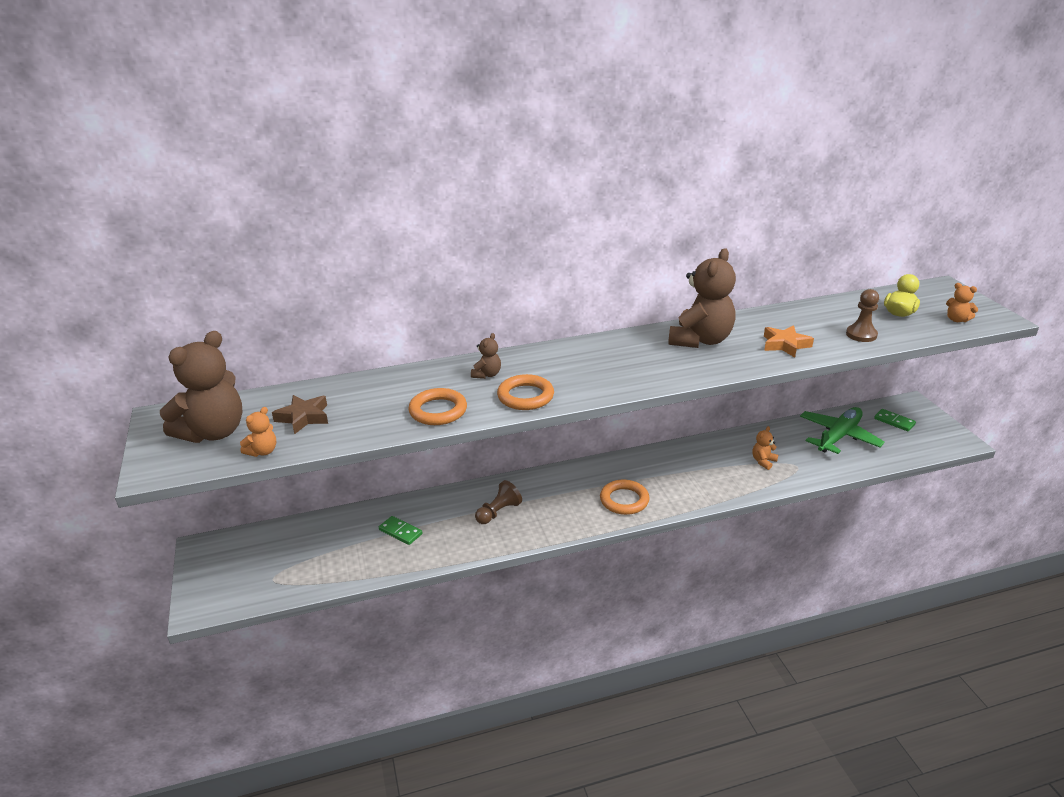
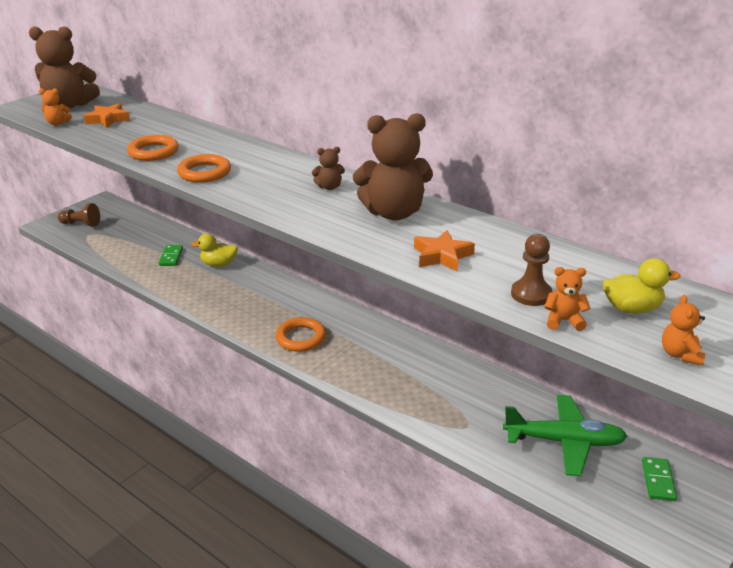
camera: 55 degrees right, 0 degrees up
(303, 417) = (108, 119): brown star -> orange star
(451, 506) = (219, 264): none -> yellow duck
(487, 374) = (225, 151): brown teddy bear -> brown teddy bear (329, 187)
(498, 512) = (229, 286): brown pawn -> brown pawn (81, 224)
(763, 461) = (450, 400): orange teddy bear -> orange teddy bear (563, 321)

